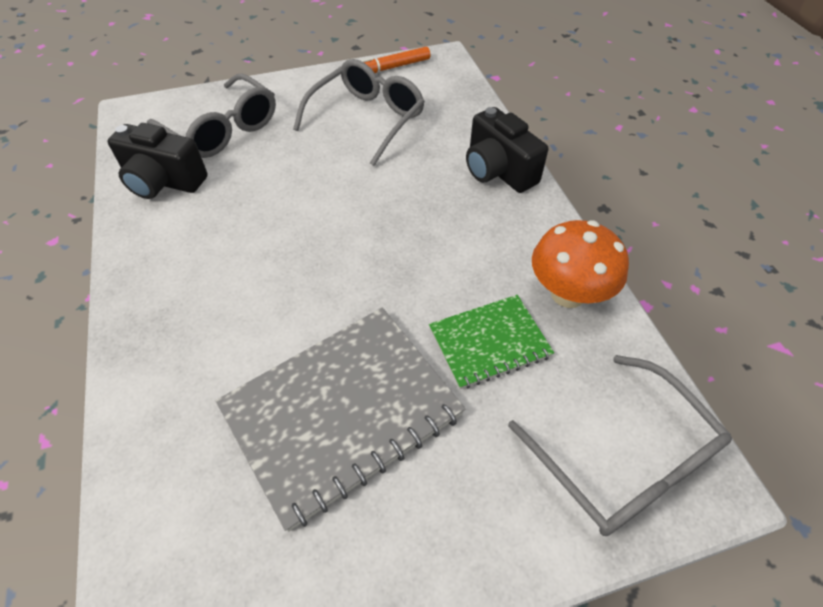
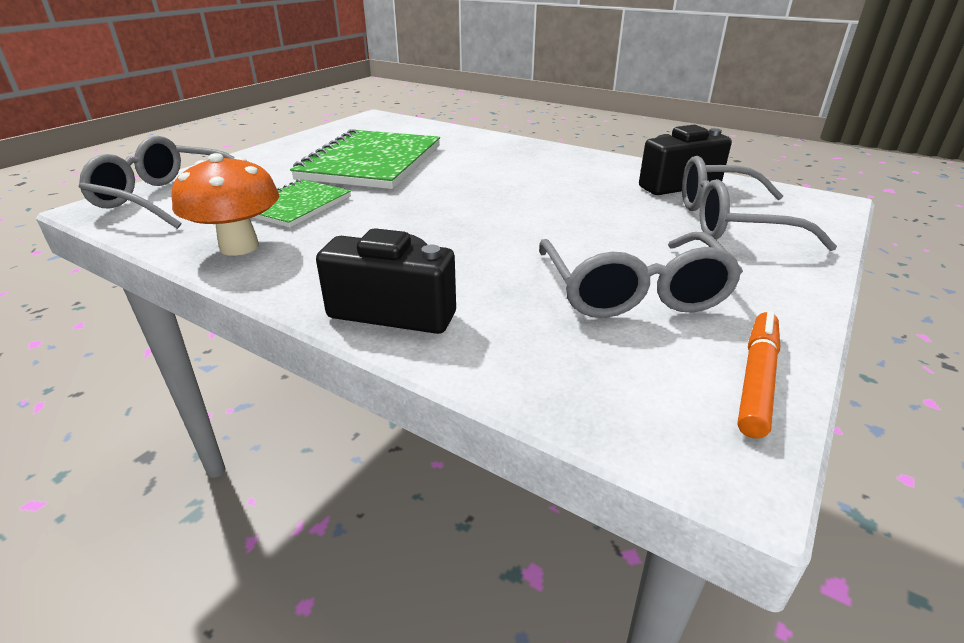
camera: 140 degrees right, 20 degrees down
(342, 412) = (371, 162): grey notebook -> green notebook

